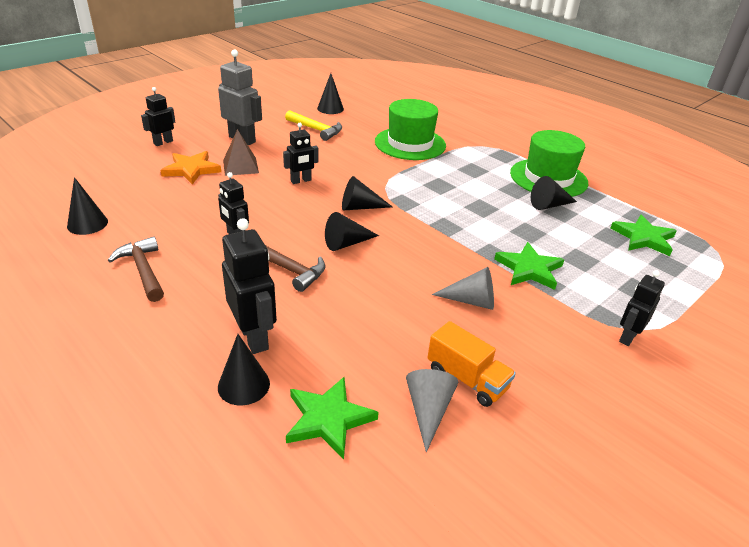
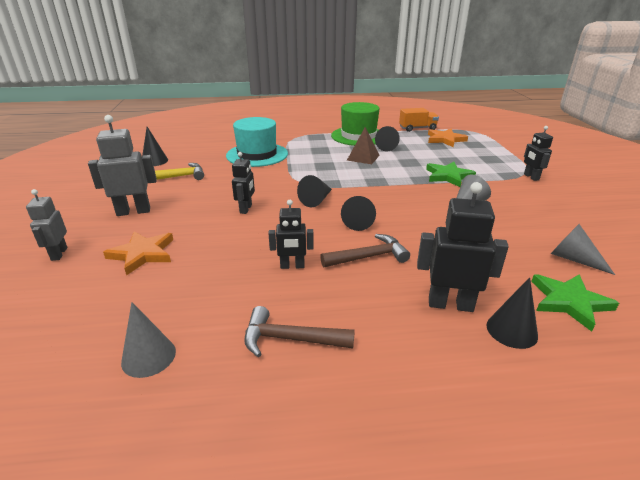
camera: 50 degrees left, 5 degrees down
(87, 224) = (148, 356): black cone -> grey cone
(163, 142) = (59, 254): black robot -> grey robot
(240, 166) = (179, 227): brown pyramid -> brown pyramid (363, 157)
(410, 143) = (257, 155): green hat -> turquoise hat
(467, 379) = (547, 235): orange truck -> orange truck (417, 128)
(643, 238) = (445, 139): green star -> orange star

